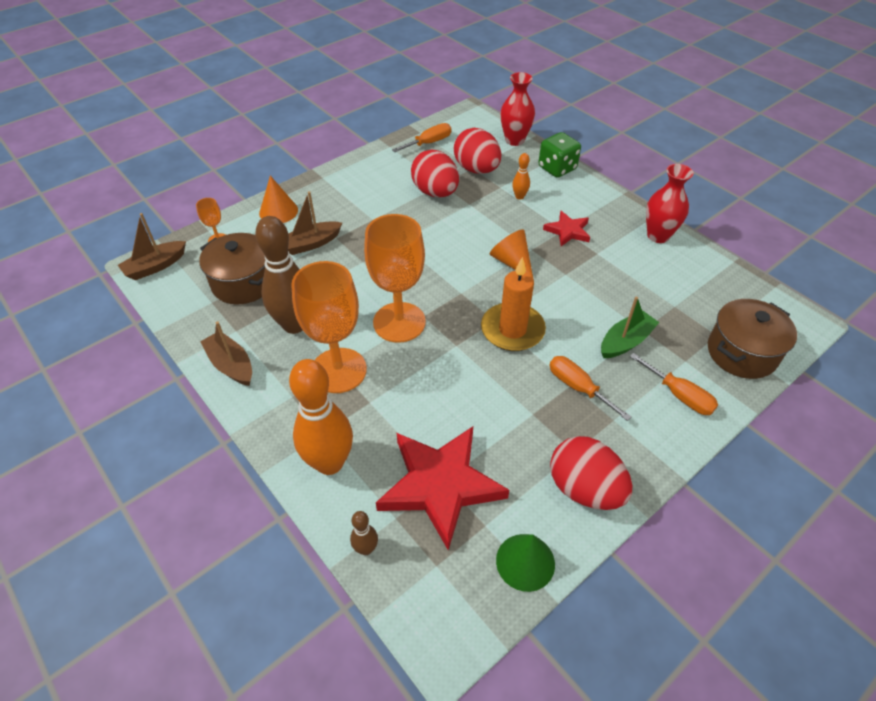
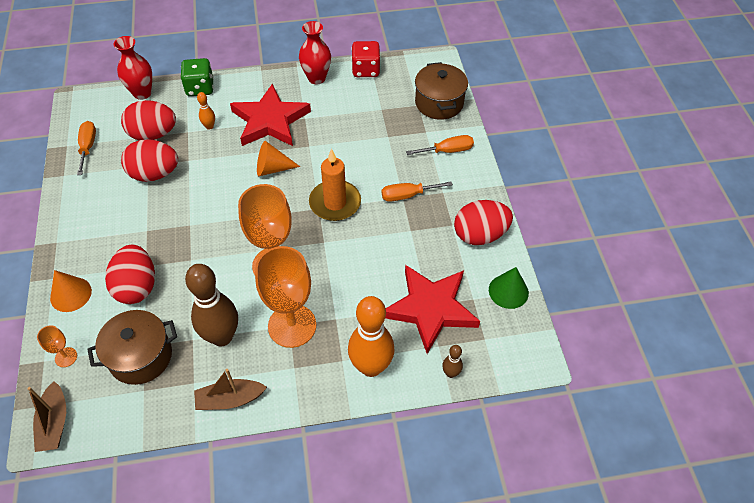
camera: 60 degrees left, 5 degrees up
(311, 244) = (137, 286): brown boat -> red egg
(568, 231) = (270, 121): red star -> red star, size x1.98
(625, 342) = (390, 150): green boat -> none
(714, 267) = (366, 70): none -> red dice

